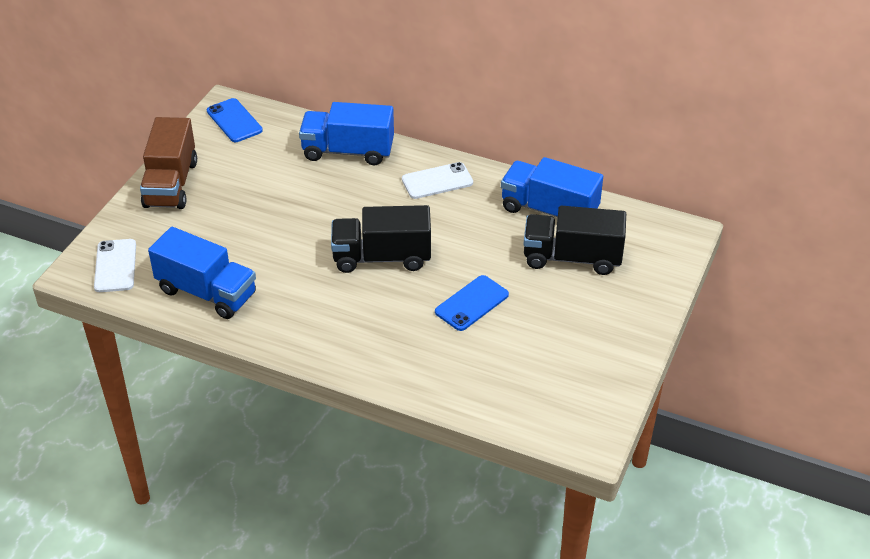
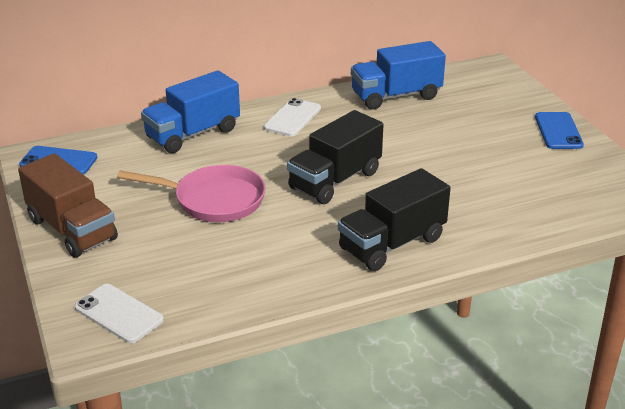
camera: 45 degrees left, 10 degrees down
(207, 292) = (238, 281): blue truck -> none
(281, 219) = (214, 200): none -> pink pan
(472, 303) = (444, 171): blue phone -> blue phone (558, 131)
(572, 257) = (456, 112): black truck -> black truck (392, 244)

